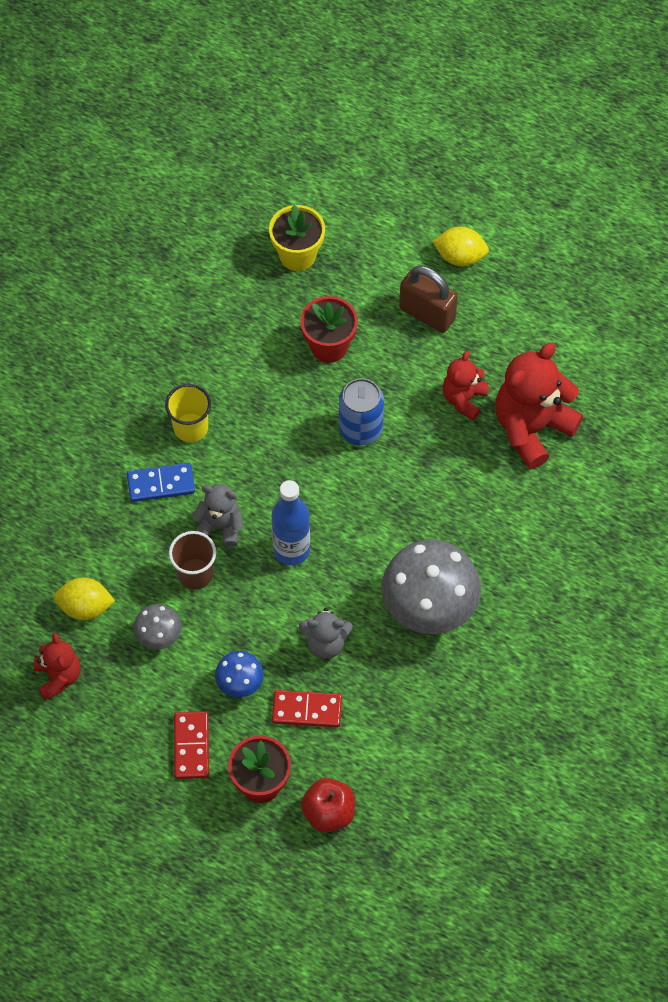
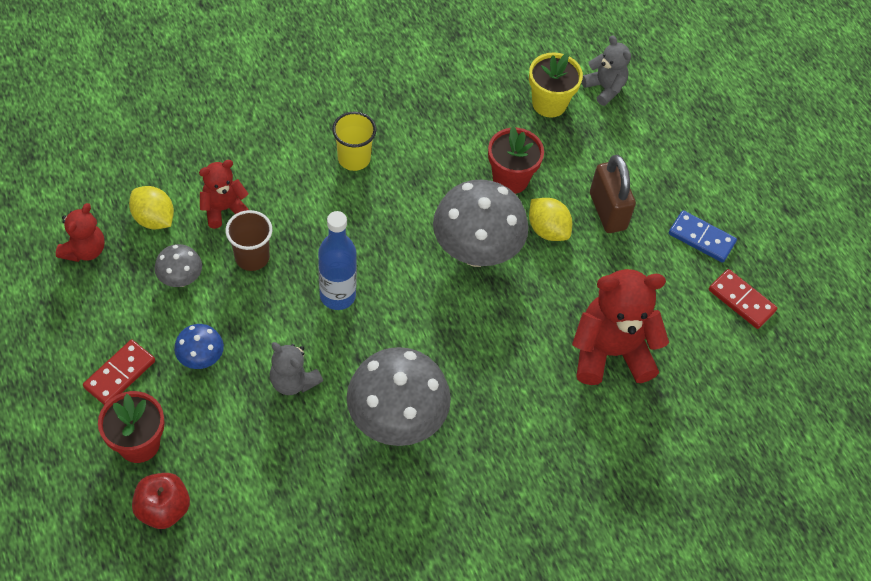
camera: 35 degrees right, 5 degrees down
(161, 484) = (293, 179): blue domino -> blue domino (701, 238)
(220, 526) = (304, 239): grey teddy bear -> grey teddy bear (605, 88)
(307, 710) = (228, 418): red domino -> red domino (741, 300)
(360, 429) = (476, 252): blue can -> grey mushroom
(460, 256) = (672, 191): yellow lemon -> yellow lemon (547, 230)
(464, 399) = (577, 291): red teddy bear -> red teddy bear (223, 209)

